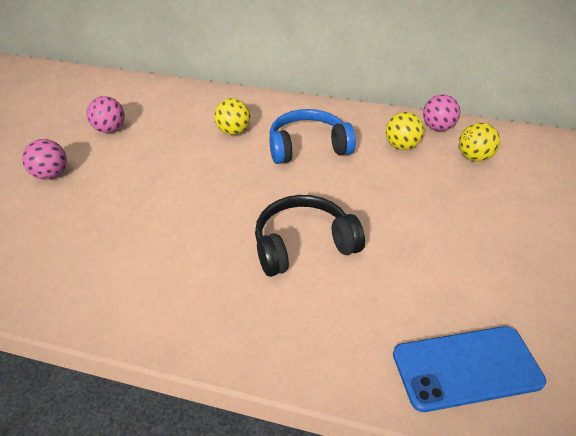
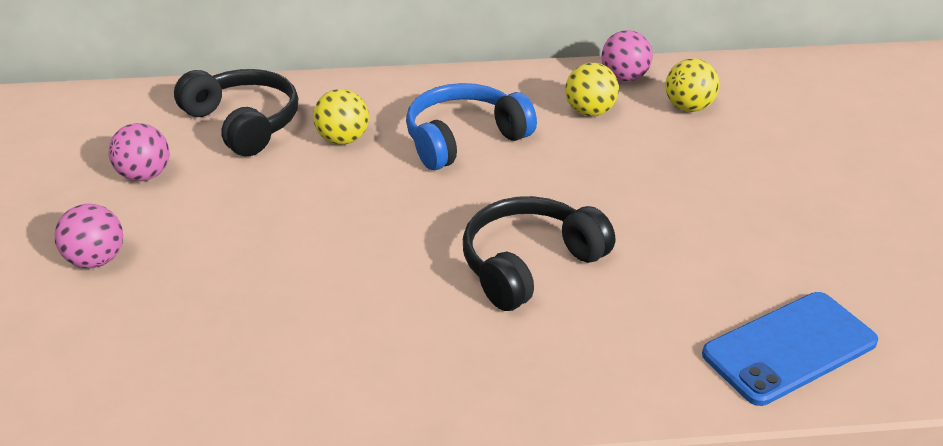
camera: 20 degrees left, 5 degrees down
(183, 110) = (244, 123): none -> black headphones

